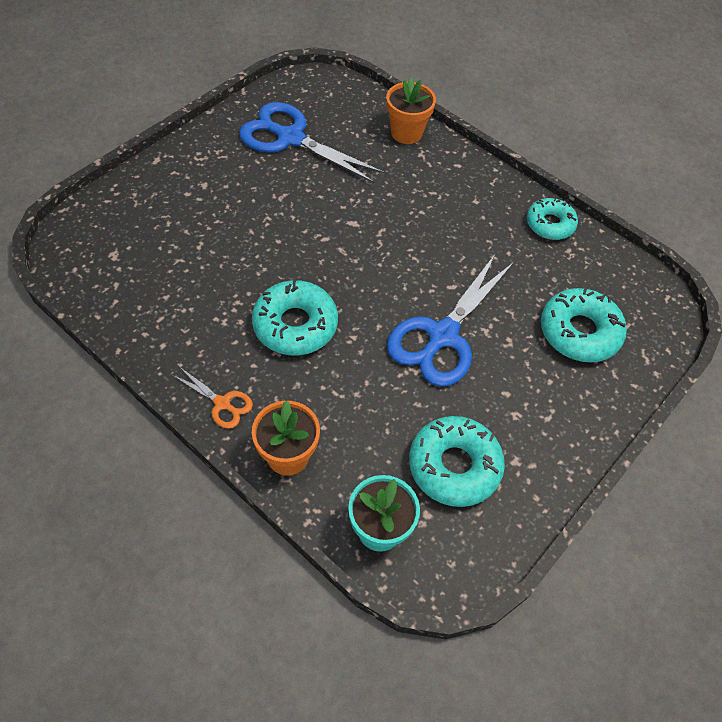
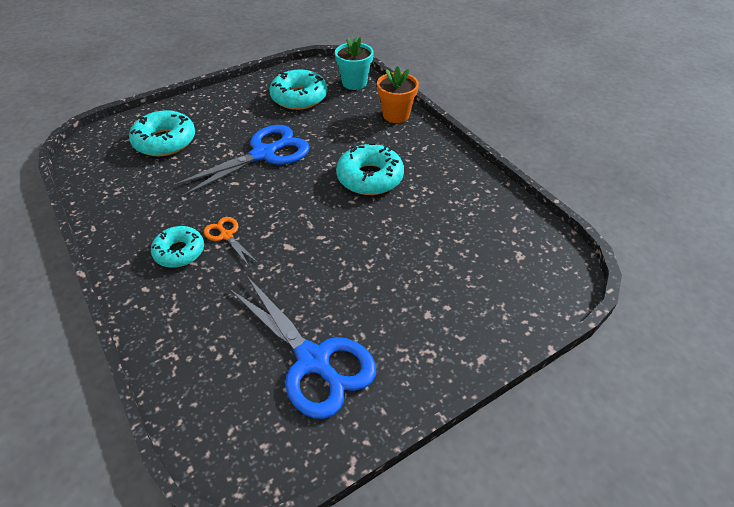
camera: 160 degrees left, 10 degrees down
(222, 403) = (433, 143): orange scissors -> orange scissors (226, 235)
(406, 133) = (171, 341): orange flower pot -> none
(550, 224) = (111, 214): turquoise donut -> turquoise donut (179, 252)

